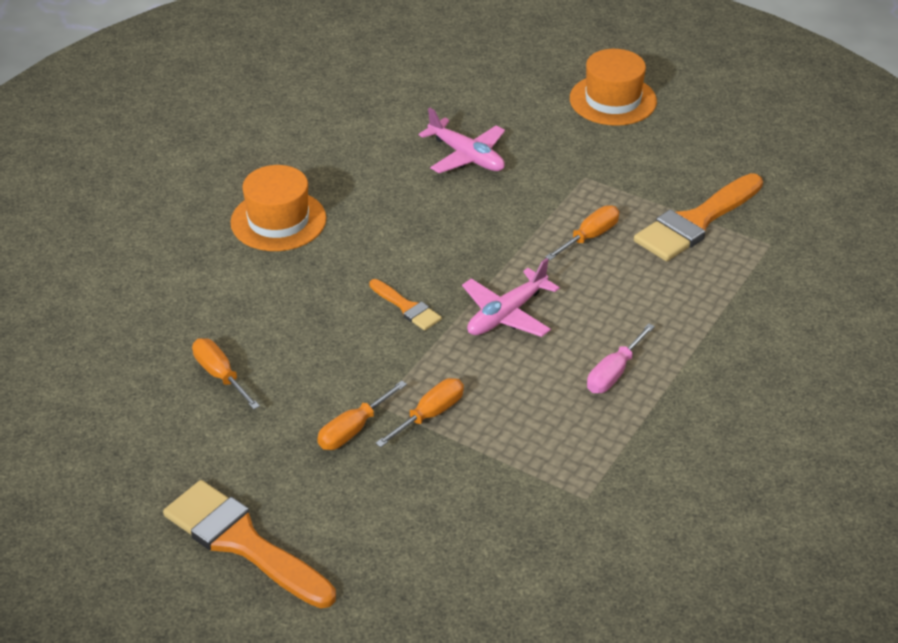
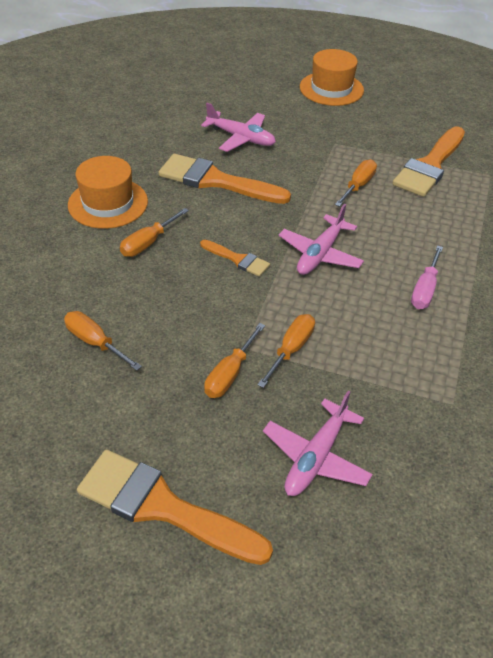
camera: 15 degrees left, 5 degrees up
(310, 274) = (148, 243): none -> orange screwdriver
(413, 525) = (315, 457): none -> pink plane
(415, 209) = (216, 181): none -> orange brush

